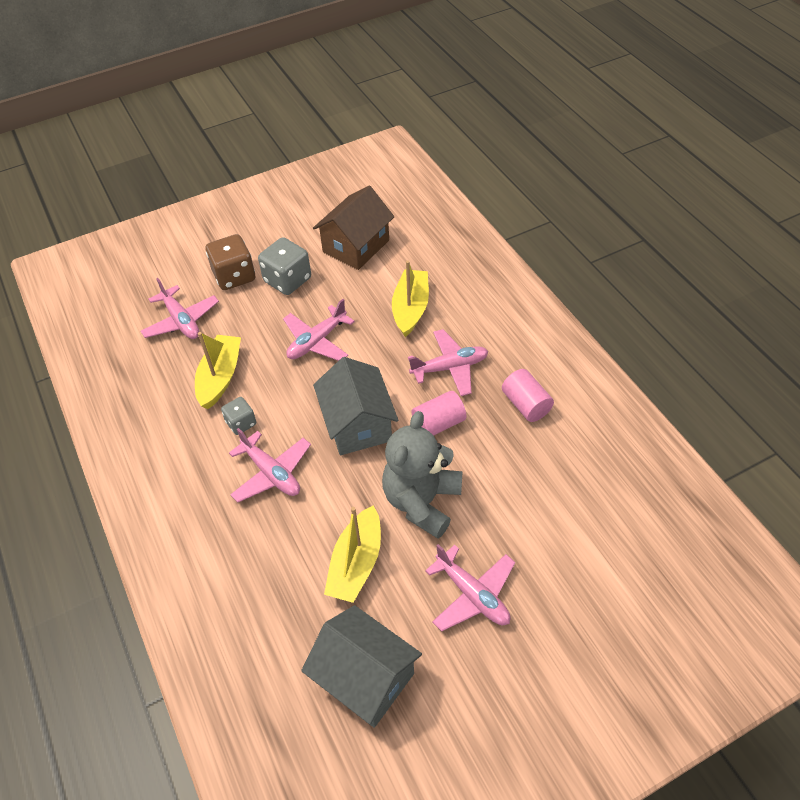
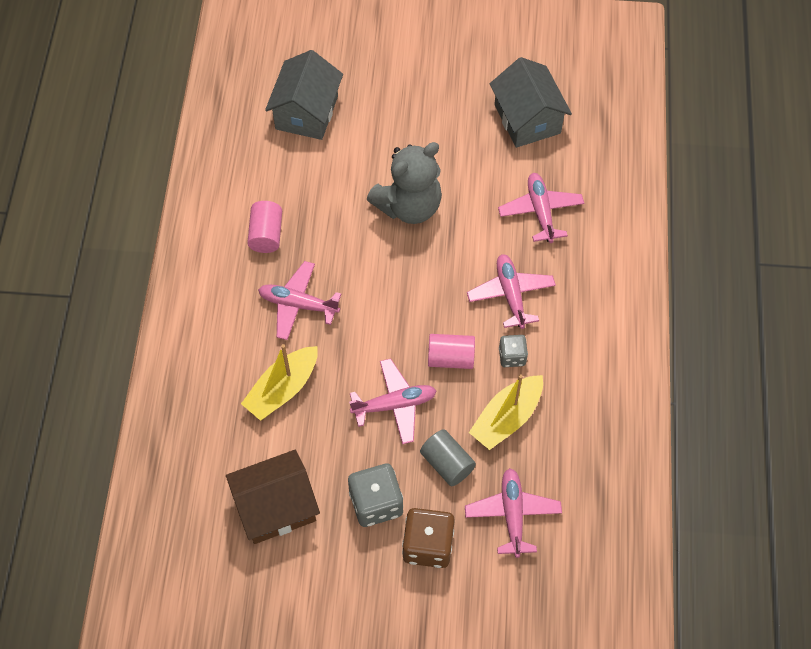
camera: 150 degrees left, 10 degrees up
(250, 326) = (447, 463): none -> grey cylinder
(356, 563) = (487, 190): yellow boat -> none
(357, 424) = (414, 297): grey house -> grey house (307, 112)
(438, 423) = (348, 259): pink cylinder -> pink cylinder (450, 358)
(472, 594) = (422, 127): pink plane -> pink plane (540, 211)

